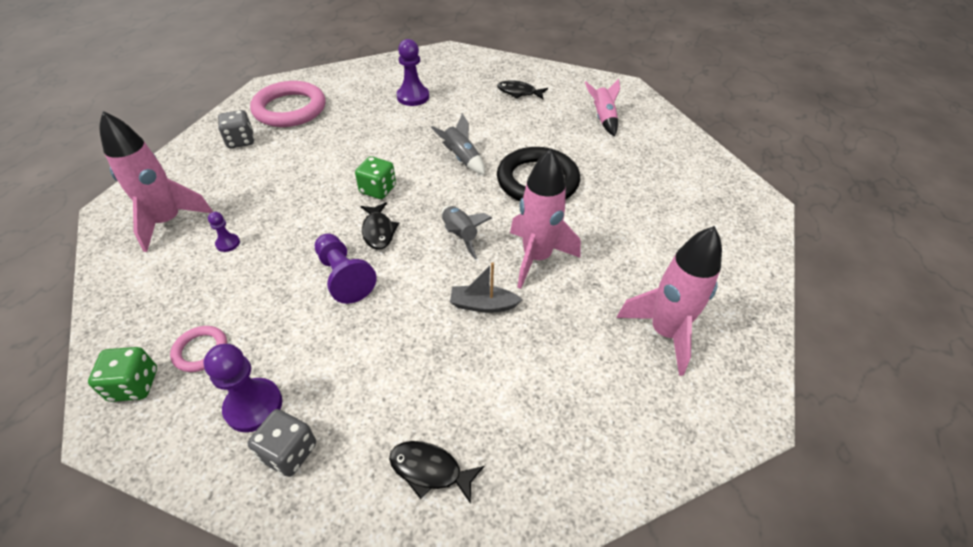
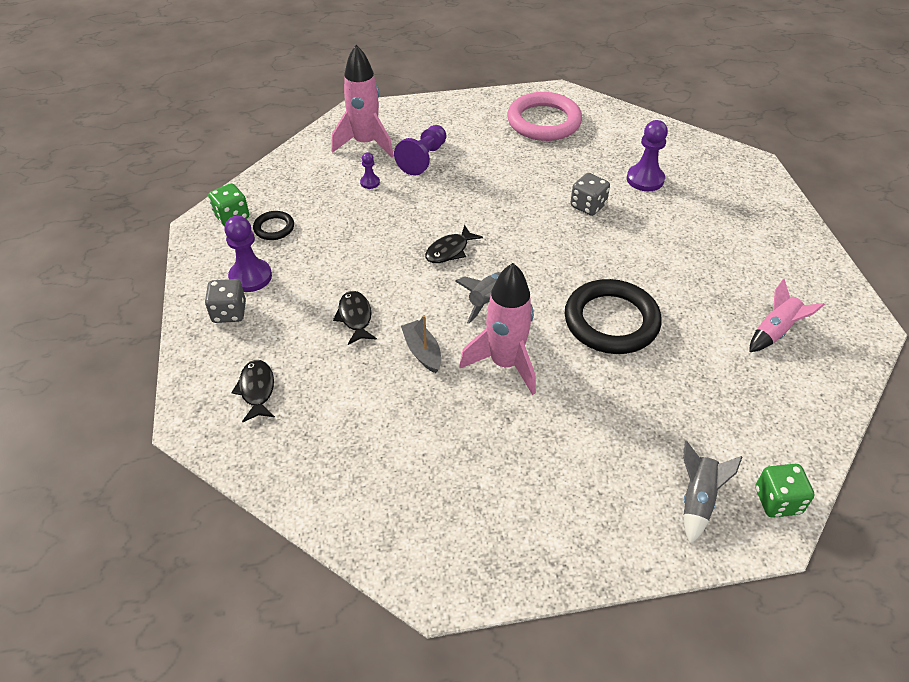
camera: 60 degrees right, 0 degrees up
(201, 351) = (274, 228): pink ring -> black ring
(240, 141) = (478, 122): grey dice -> grey dice (588, 206)
(344, 277) = (387, 258): purple pawn -> purple pawn (423, 159)
(378, 189) = (496, 225): green dice -> green dice (777, 501)
(461, 158) = (589, 255): grey rocket -> grey rocket (697, 500)
(519, 92) = (742, 246): black fish -> black fish (355, 317)
(664, 332) = (487, 492): pink rocket -> none

